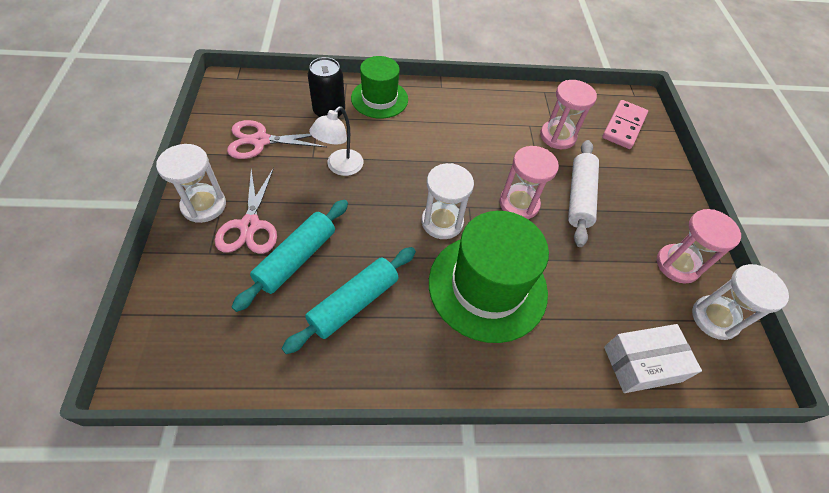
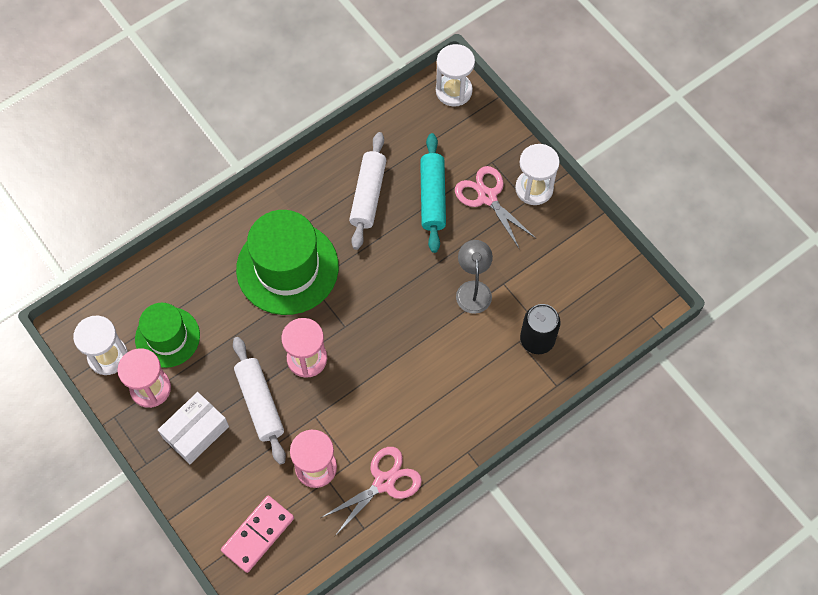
camera: 150 degrees right, 10 degrees up
(260, 141) = (558, 267): pink scissors -> pink scissors (384, 482)
(340, 167) = (473, 289): white lamp -> grey lamp
(353, 303) = (368, 195): turquoise rolling pin -> white rolling pin
(379, 99) = (509, 389): green hat -> green hat (167, 337)
(442, 222) = (355, 297): white hourglass -> white hourglass (454, 91)
(623, 126) = (258, 534): pink domino -> pink domino turned 45 degrees clockwise
(642, 364) = (151, 283): white box -> white box (196, 432)

